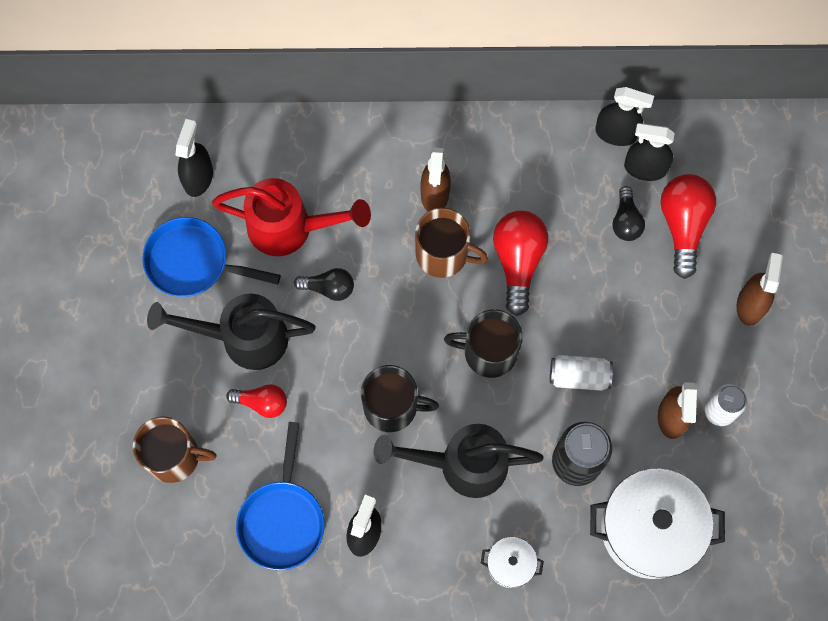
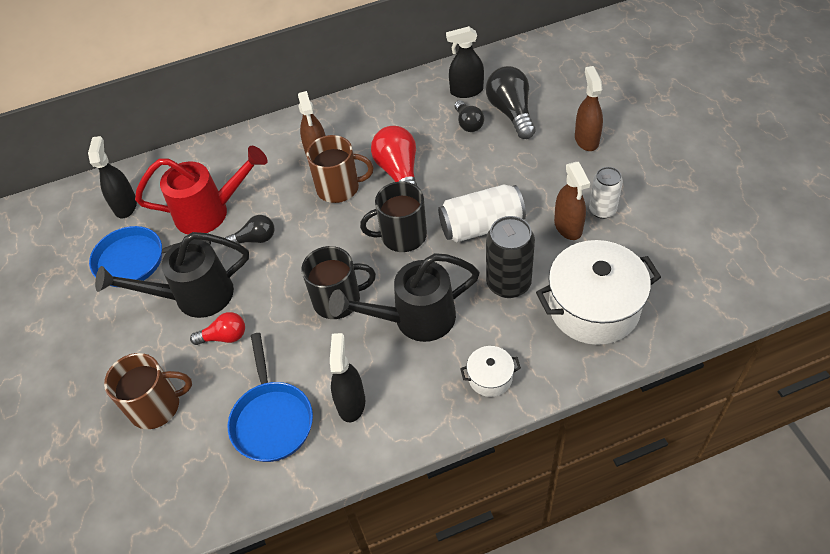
camera: 15 degrees left, 20 degrees down
(579, 376) = (481, 226): white can -> white can, size x1.54
(616, 133) = (436, 79): black spray bottle -> none
(683, 225) = (511, 112): red light bulb -> black light bulb

